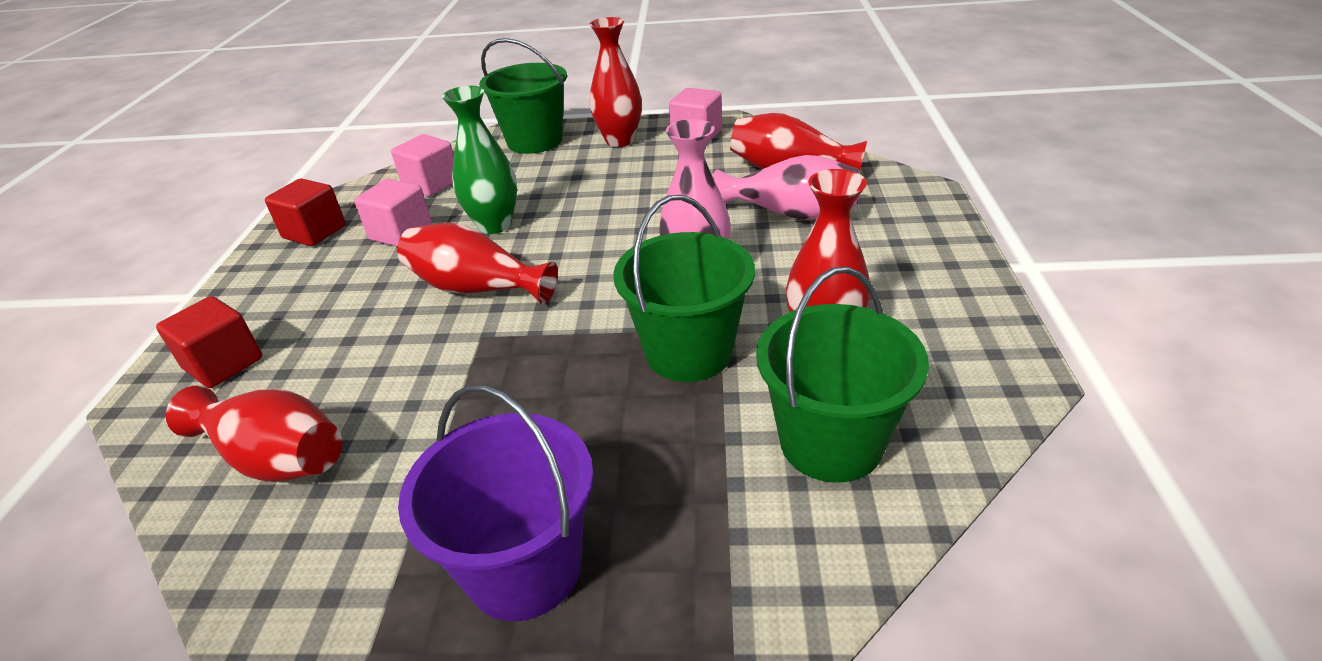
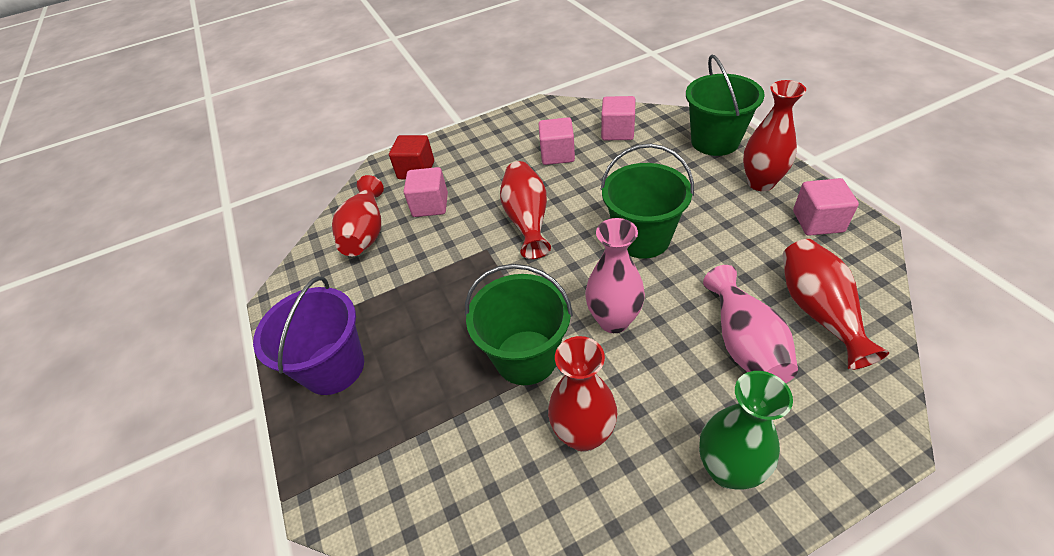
camera: 65 degrees right, 10 degrees up
(314, 232) = (534, 122): red cube -> none
(324, 368) = (430, 205): none -> pink cube
(495, 225) = (596, 187): green vase -> green vase (727, 469)
(831, 442) = (478, 480): green bucket -> green bucket (642, 238)

